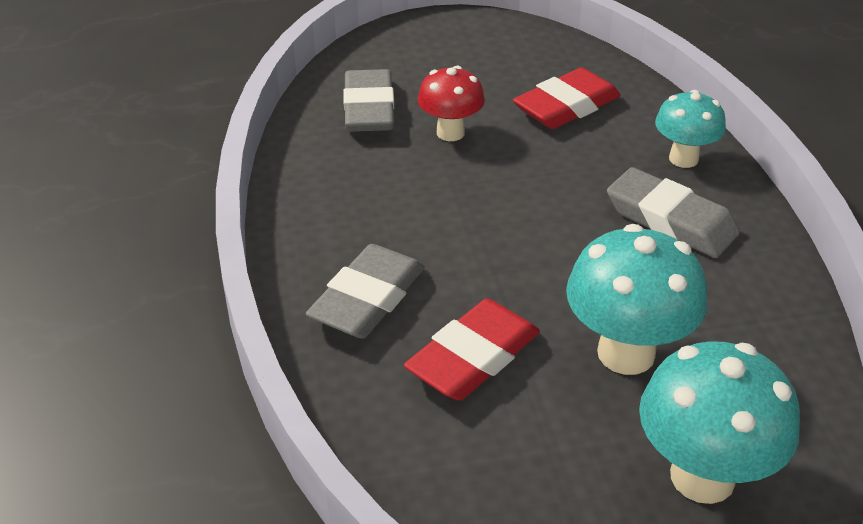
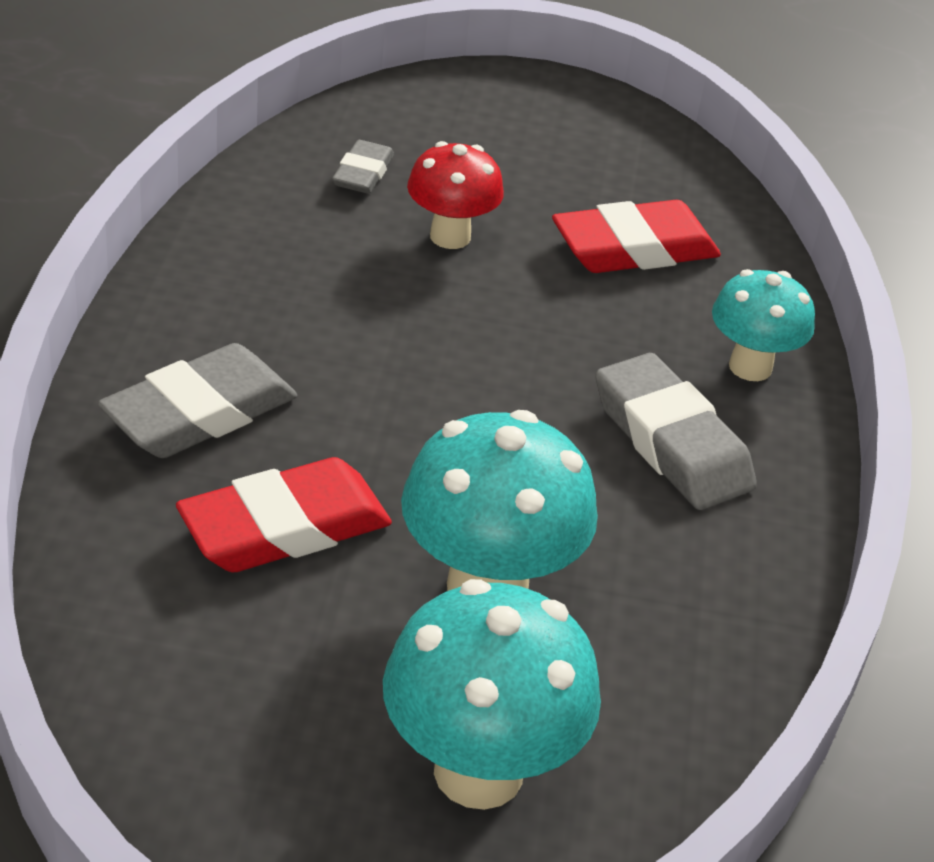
camera: 15 degrees right, 0 degrees up
(369, 109) = (363, 173): grey eraser -> grey eraser, size x0.57

